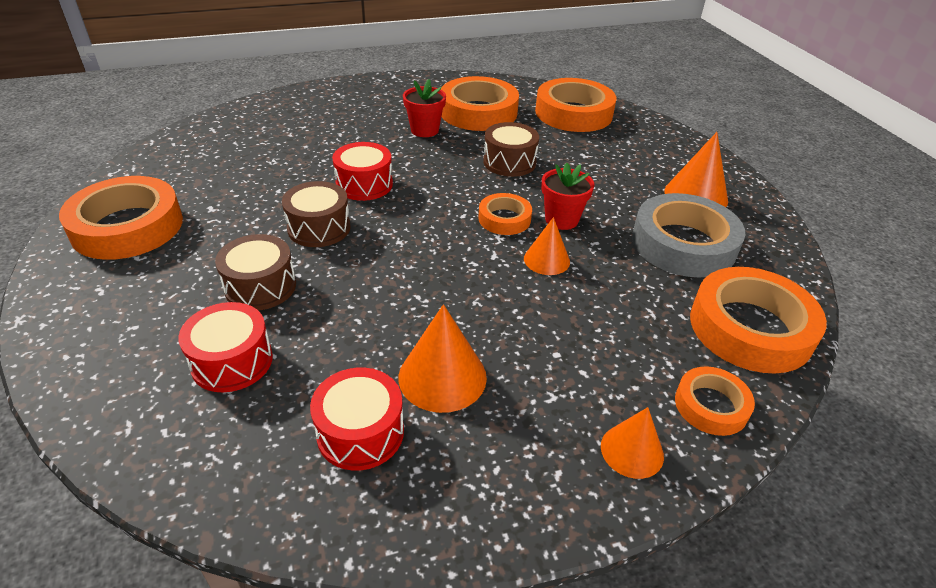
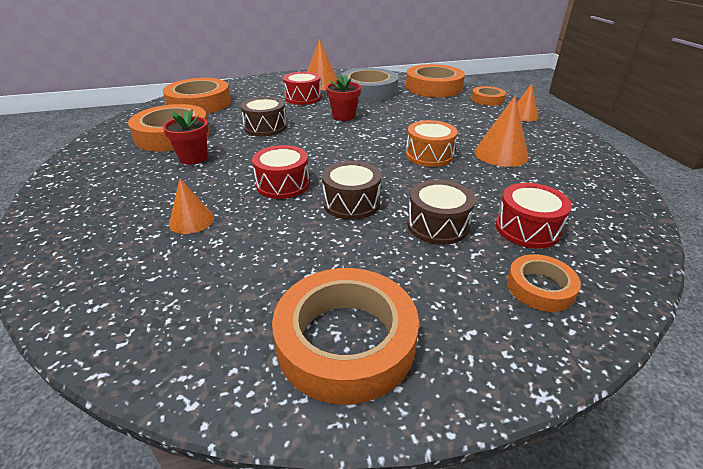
camera: 85 degrees left, 5 degrees down
(360, 432) = (557, 177): red drum -> red drum (303, 98)
(436, 295) = (429, 155): none -> orange drum
(504, 219) = (342, 132): orange tape -> orange tape (540, 287)
(546, 260) = (387, 123): orange cone -> orange cone (191, 220)

